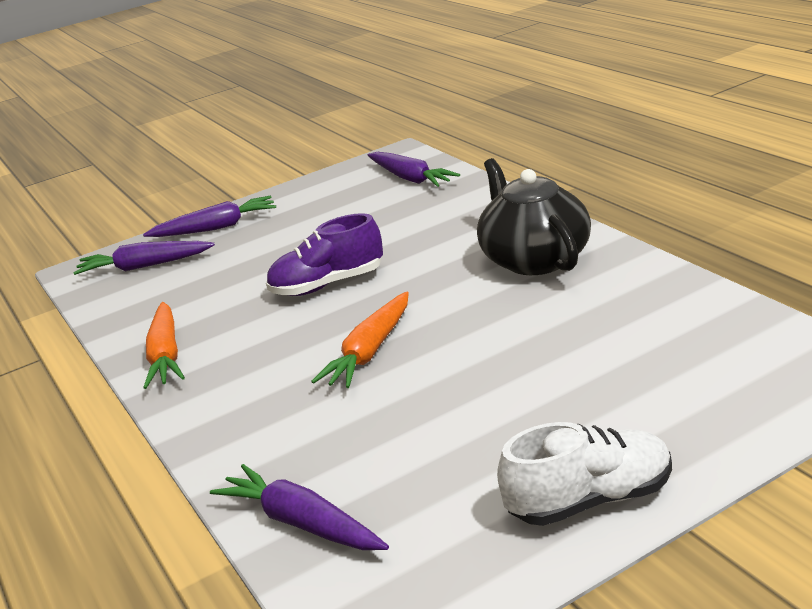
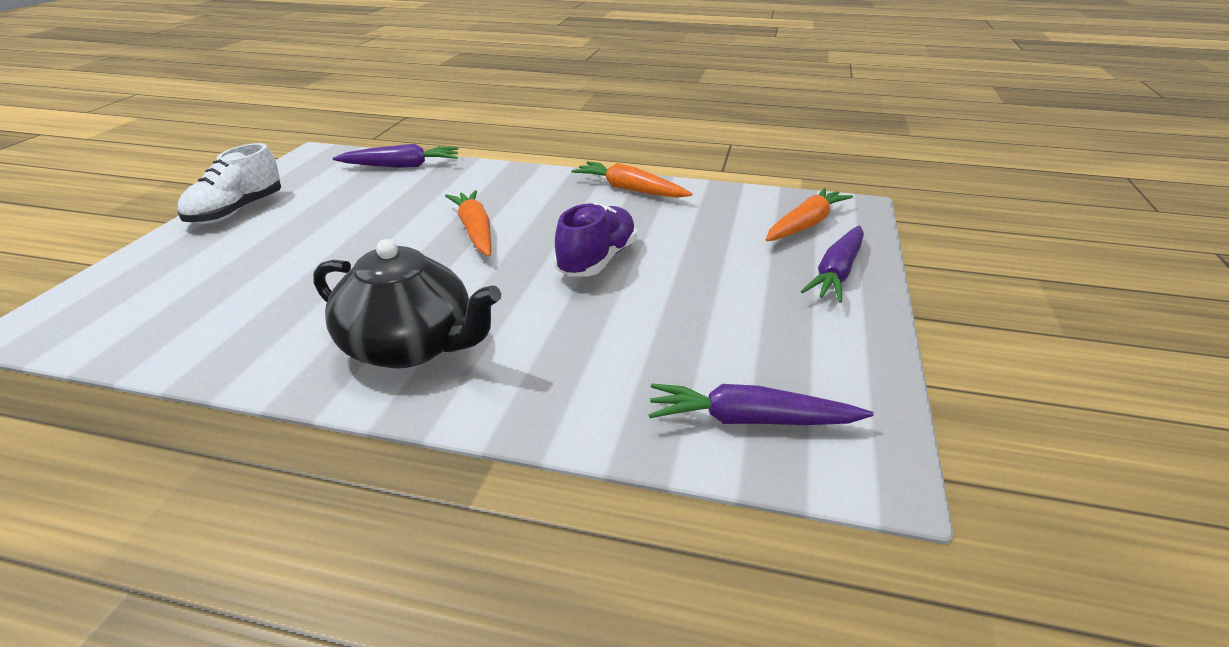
camera: 130 degrees right, 5 degrees up
(144, 266) = (805, 225): purple carrot -> orange carrot

